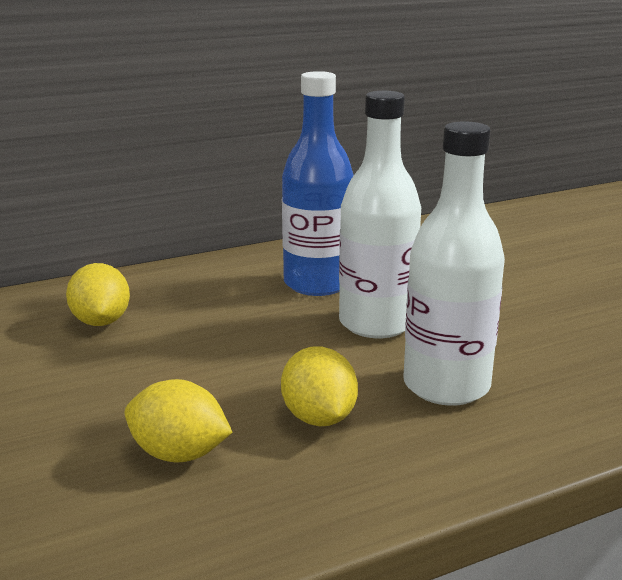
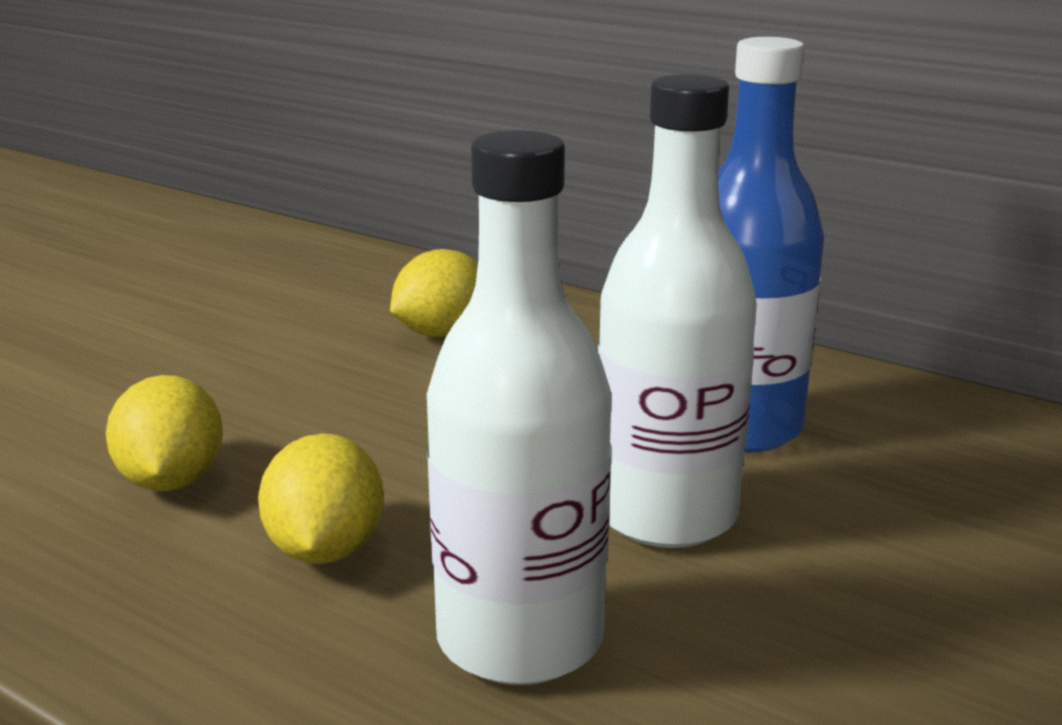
camera: 60 degrees right, 0 degrees up
(319, 418) = (325, 550): yellow lemon -> yellow lemon turned 45 degrees counterclockwise

